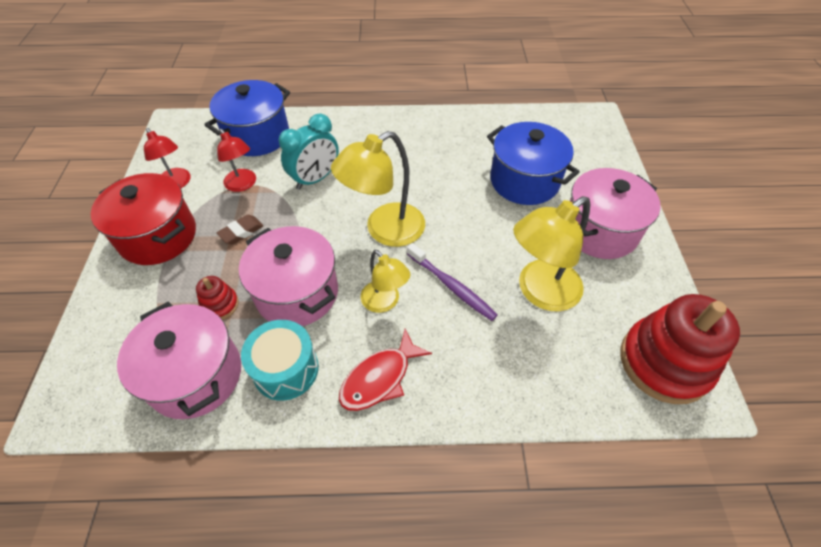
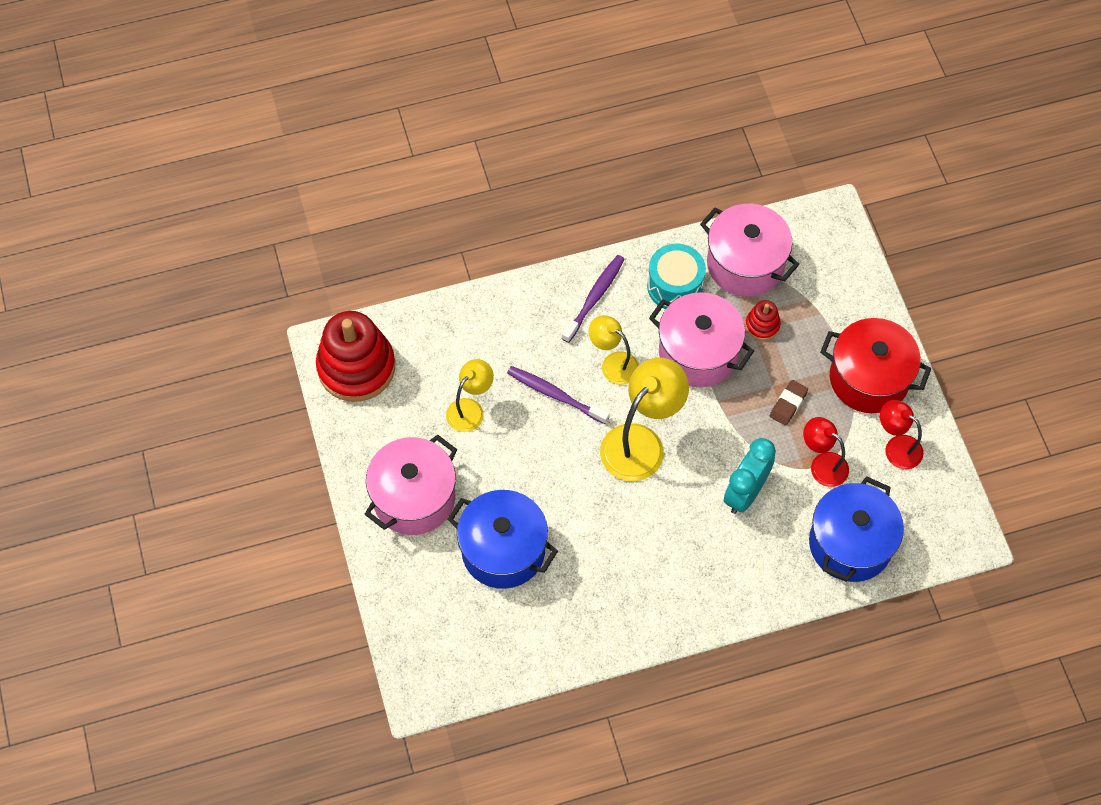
camera: 165 degrees right, 10 degrees up
(380, 378) = (594, 297): red fish -> purple toothbrush
(539, 292) = (470, 409): yellow lamp -> yellow lamp, size x0.60

